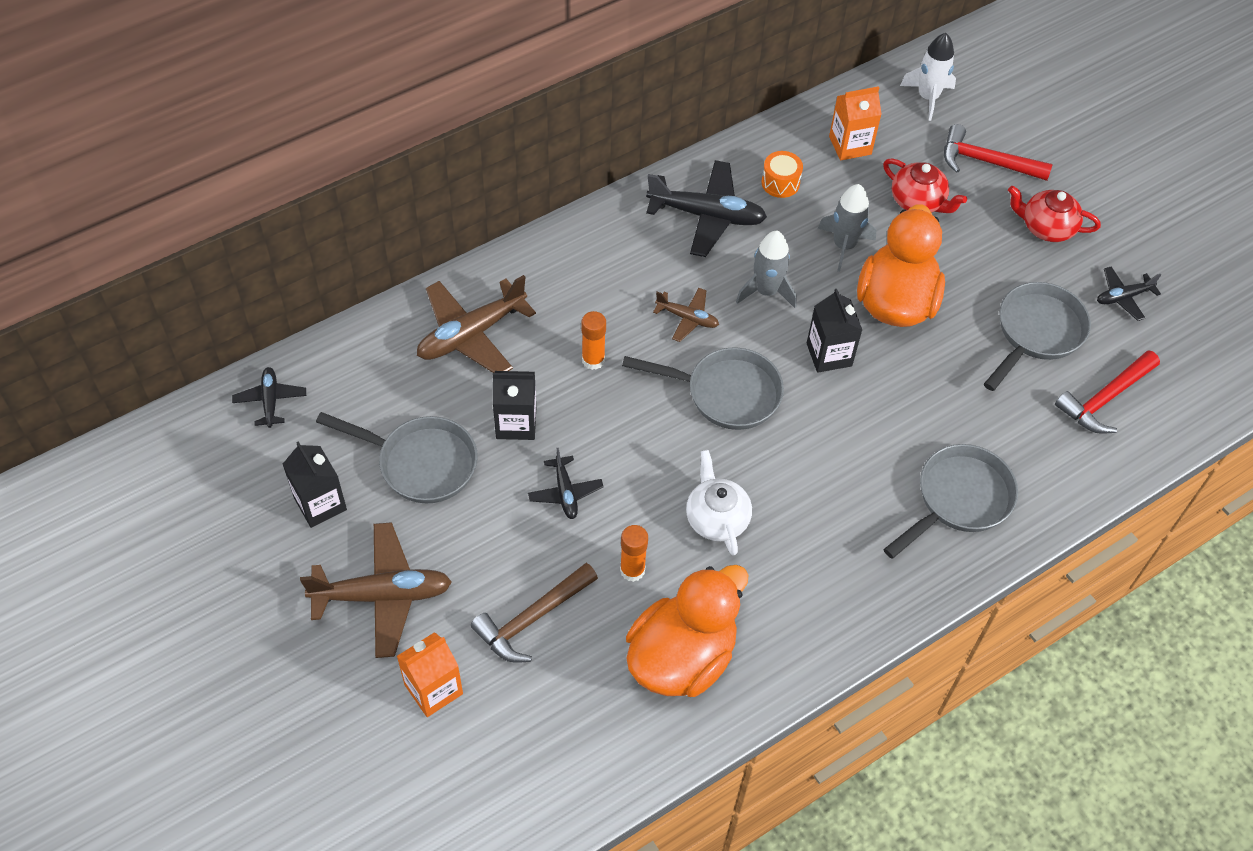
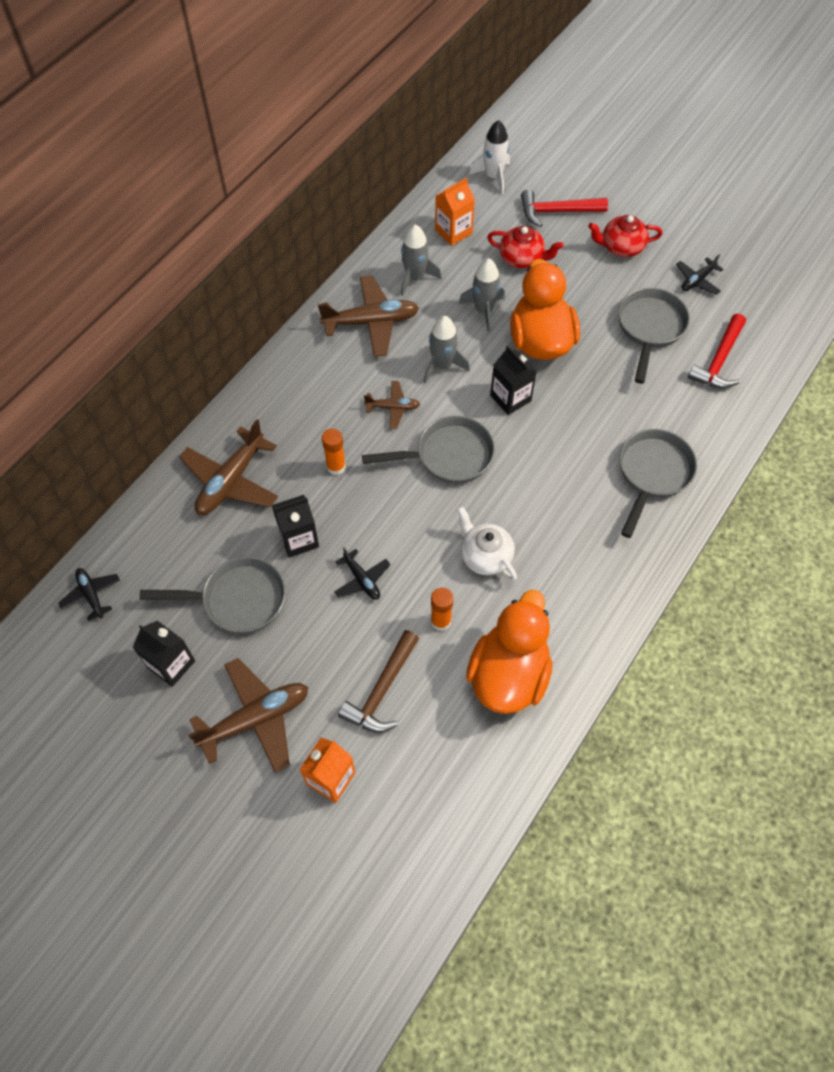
camera: 20 degrees left, 5 degrees up
(706, 215) = (371, 322): black plane -> brown plane
(780, 183) = (415, 278): orange drum -> grey rocket

